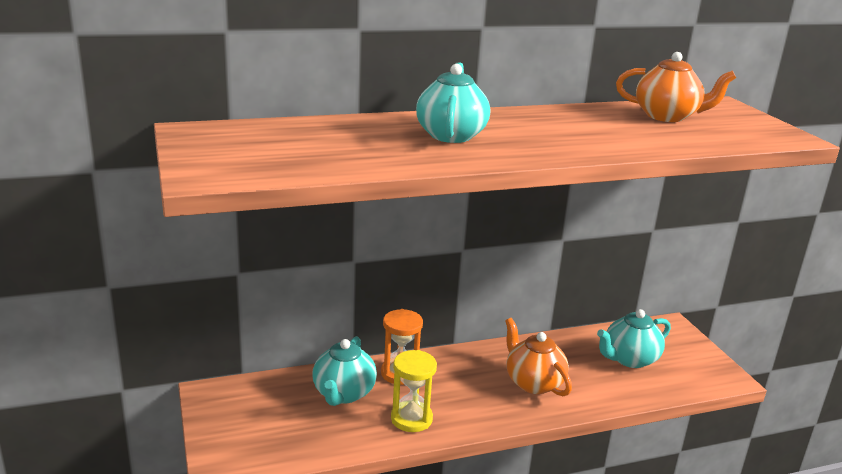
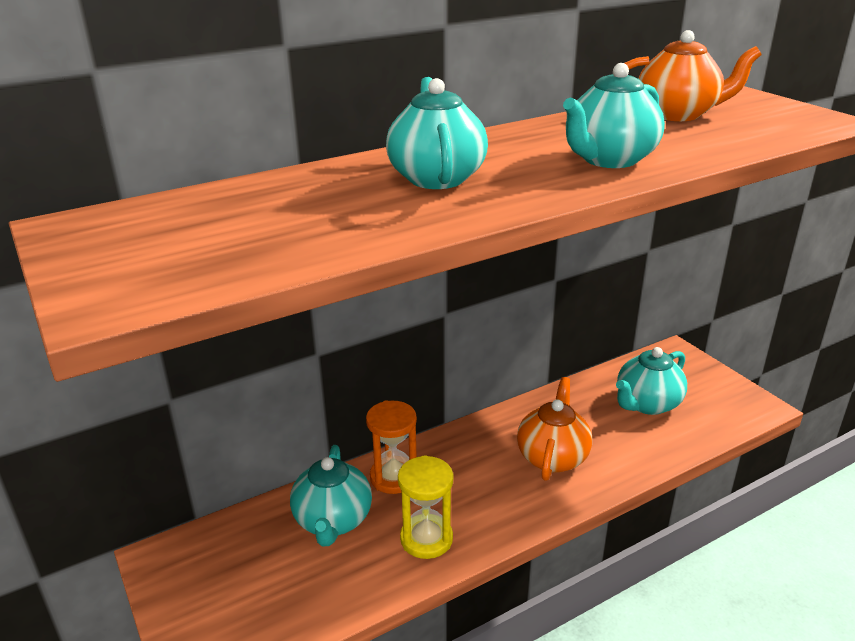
camera: 10 degrees left, 5 degrees up
(533, 382) = (552, 457): orange teapot -> orange teapot turned 60 degrees clockwise
(587, 140) = (608, 159): none -> turquoise teapot

